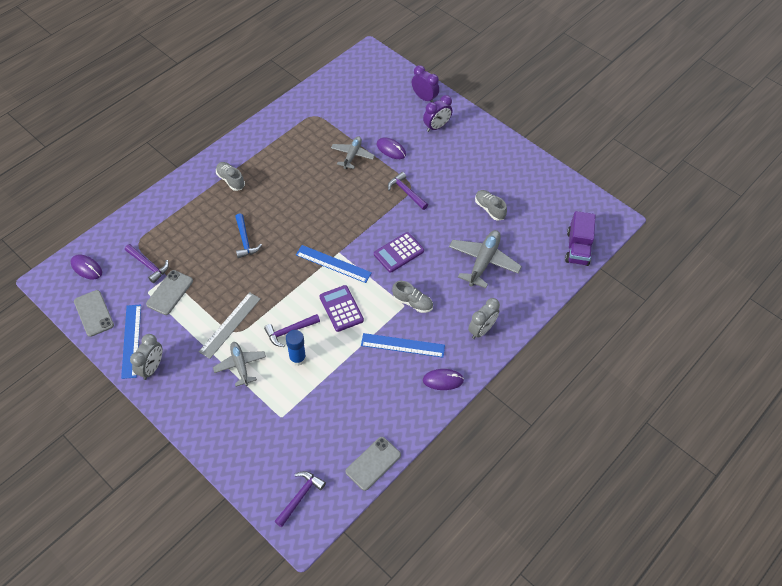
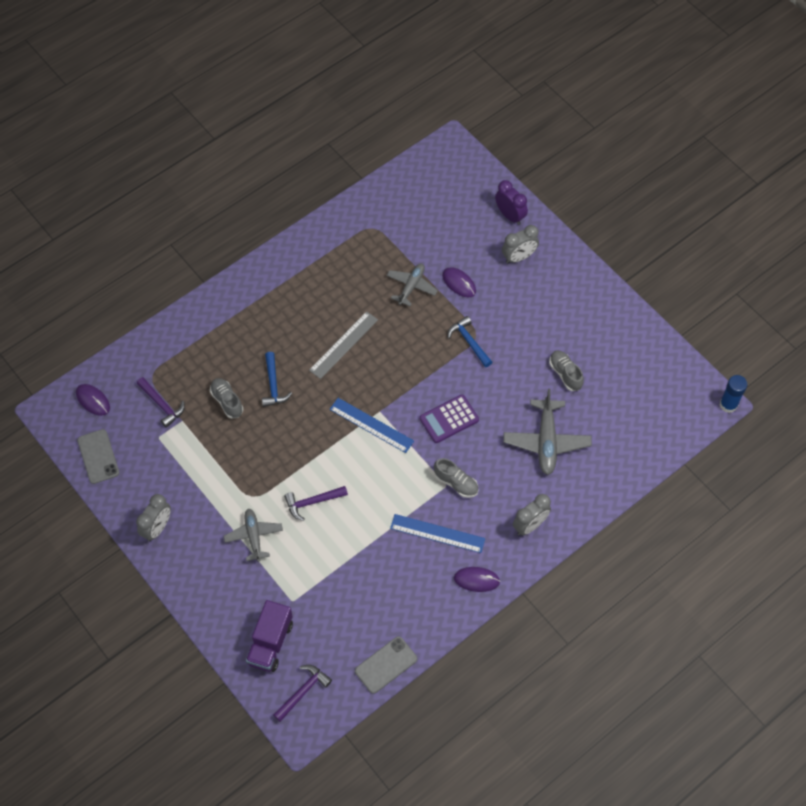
camera: 10 degrees right, 5 degrees up
(131, 340) = (137, 494): blue ruler -> none
(169, 292) = (183, 440): grey phone -> none
(230, 324) = (247, 487): grey ruler -> grey ruler (343, 345)
(231, 180) = (264, 305): grey shoe -> grey shoe (227, 401)
(297, 358) = (317, 535): blue glue stick -> blue glue stick (728, 405)
(341, 308) = (373, 481): purple calculator -> none
(406, 192) = (469, 342): purple hammer -> blue hammer
(436, 127) = (518, 257): purple clock -> grey clock
(483, 262) = (546, 441): grey plane -> grey plane turned 150 degrees clockwise
(577, 248) = (662, 436): purple truck -> purple truck (270, 643)

